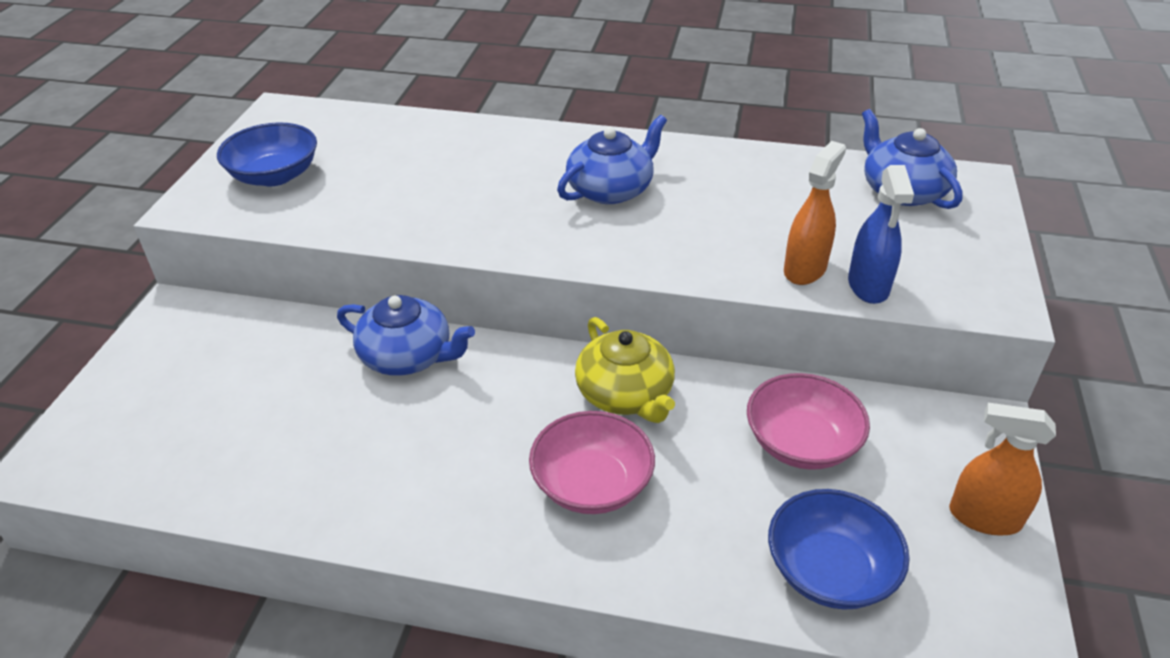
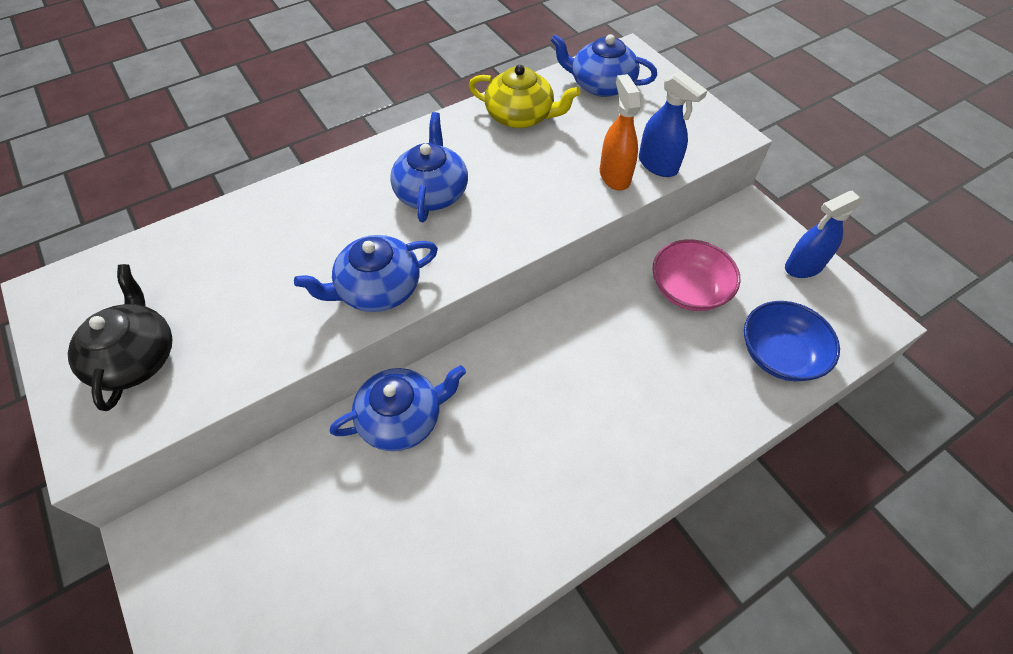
camera: 45 degrees left, 15 degrees up
(275, 175) = (136, 357): blue bowl -> black teapot
(475, 230) = (377, 289): none -> blue teapot
(592, 484) = (620, 408): pink bowl -> none
(625, 394) = (569, 333): yellow teapot -> yellow teapot (520, 116)
(984, 517) = (803, 266): orange spray bottle -> blue spray bottle

